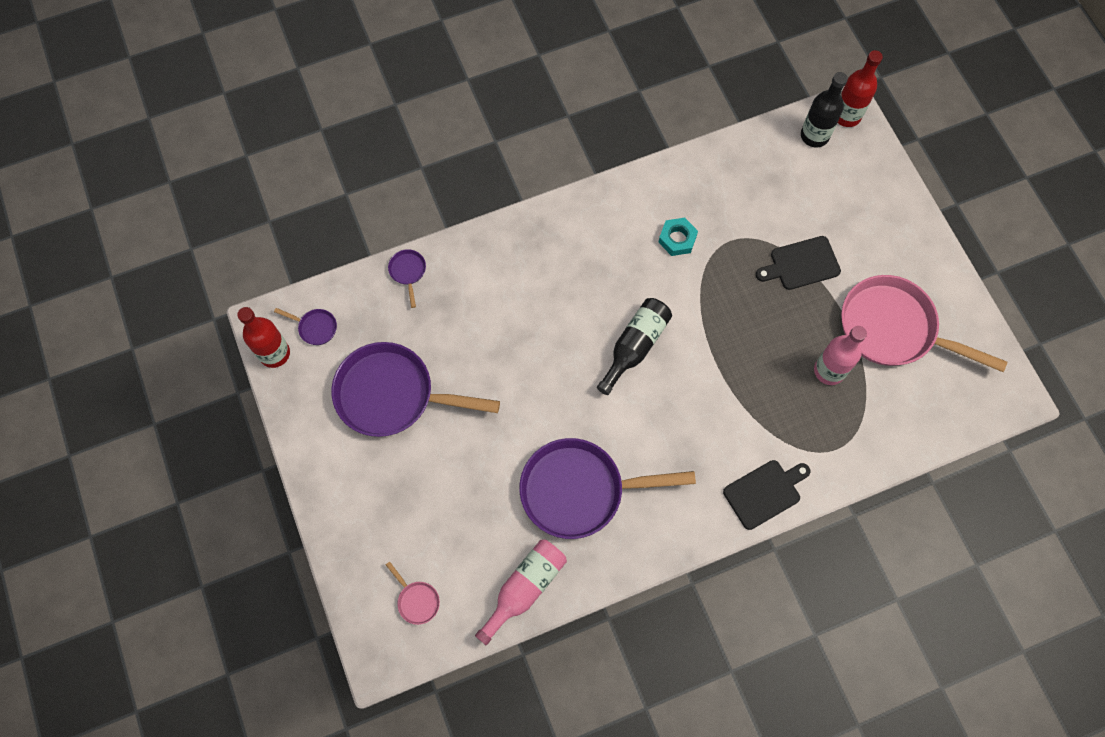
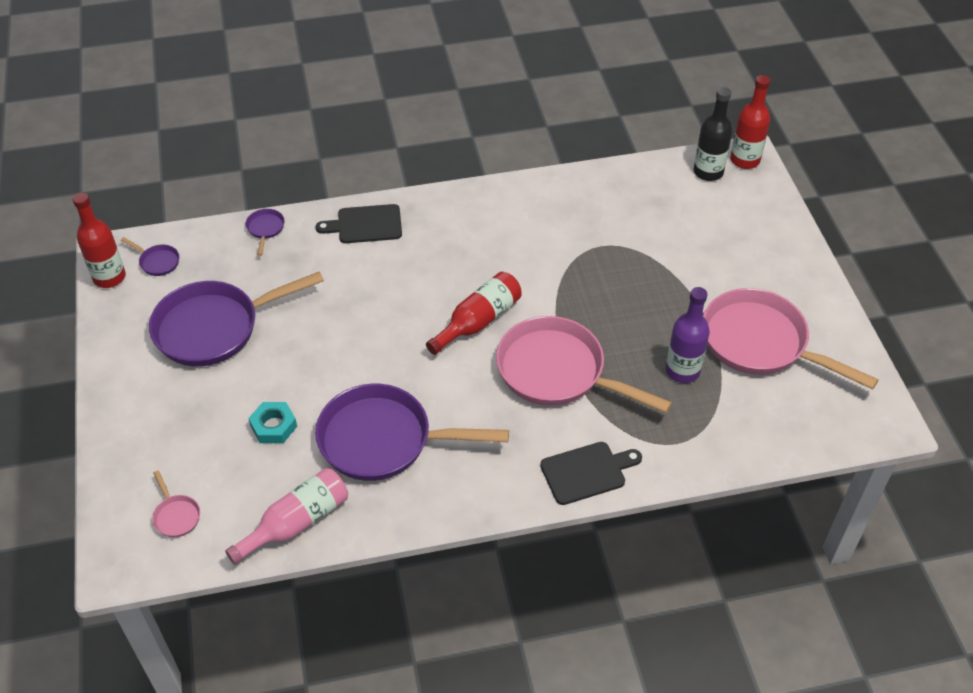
camera: 10 degrees right, 20 degrees down
(392, 395) = (214, 328): purple pan -> purple pan turned 45 degrees counterclockwise
(634, 346) = (478, 321): black bottle -> red bottle
(677, 239) = (546, 237): turquoise nut -> turquoise nut (273, 426)
(718, 391) = (557, 372): none -> pink pan
(801, 264) = (672, 274): black cutting board -> black cutting board (365, 224)
(829, 371) = (682, 371): pink bottle -> purple bottle

